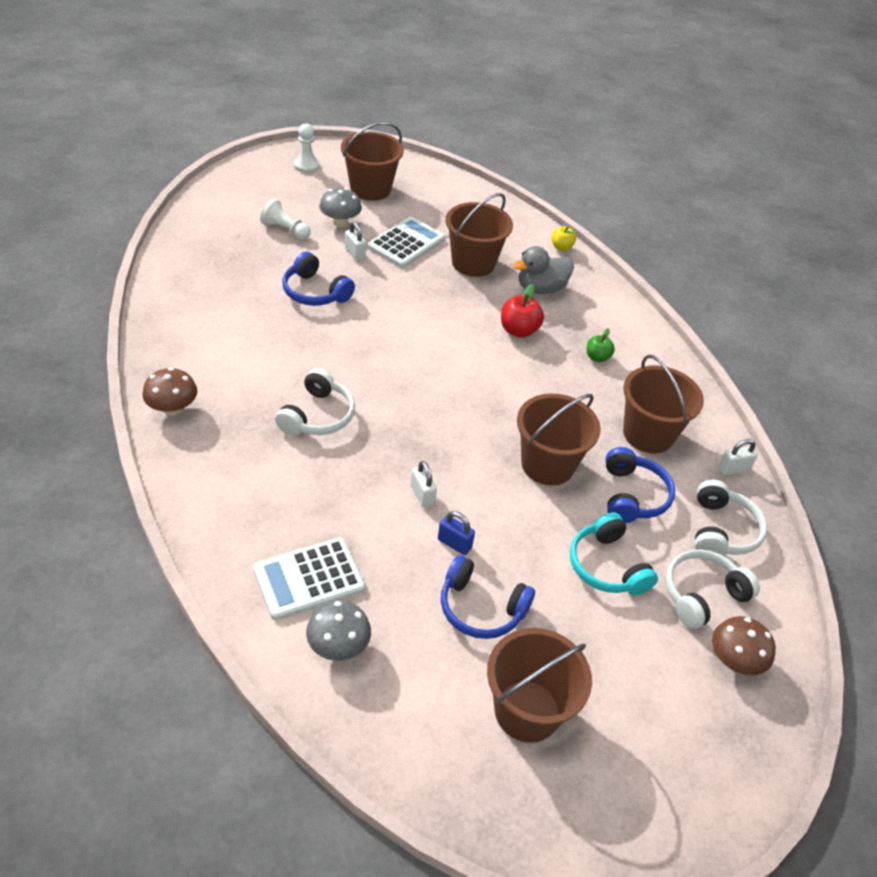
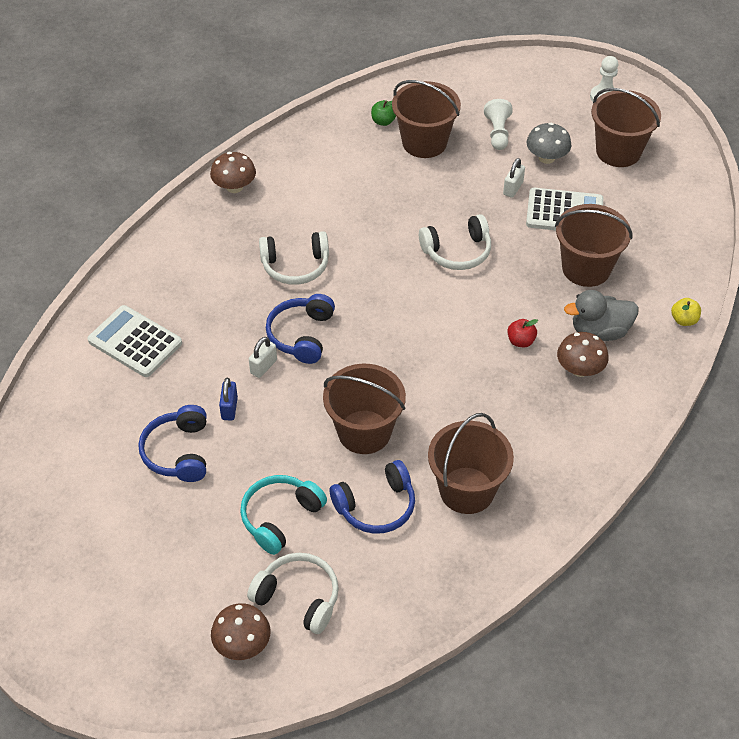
camera: 65 degrees right, 5 degrees up
(315, 292) = (437, 191): blue headphones -> blue headphones (301, 335)
(338, 646) = (89, 386): grey mushroom -> none
(518, 330) = (520, 341): red apple -> red apple, size x0.64
(527, 711) = (104, 519): brown bucket -> brown bucket (424, 142)
(540, 289) = (599, 331): grey duck -> grey duck turned 45 degrees counterclockwise
(569, 316) = (580, 369): none -> brown mushroom
(597, 357) = (539, 413): green apple -> green apple (383, 121)
(722, 530) = (387, 589): white headphones -> white headphones (457, 252)
(733, 469) = (477, 574): white padlock -> none

